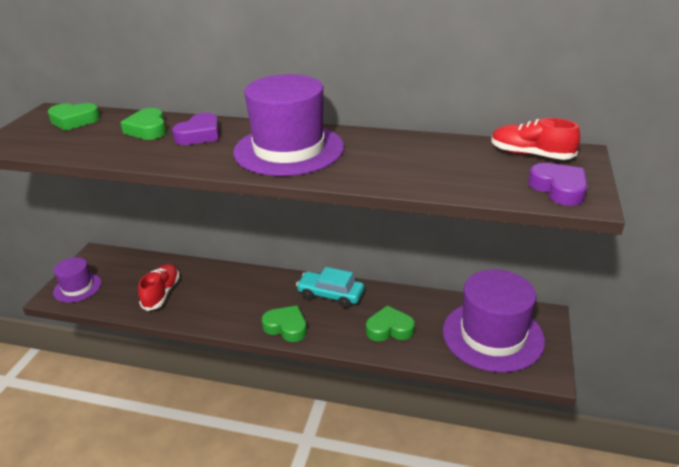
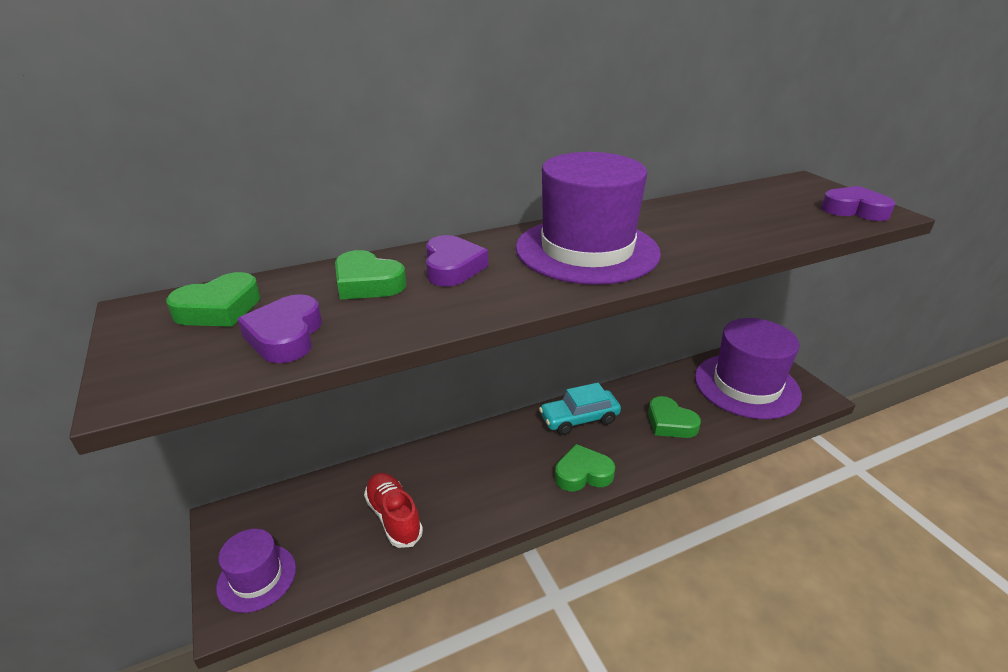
camera: 40 degrees left, 0 degrees up
(74, 142) = (286, 336): none -> purple heart
(389, 329) = (670, 423): green heart -> green heart turned 90 degrees counterclockwise
(531, 155) = (781, 191): red shoe -> none

